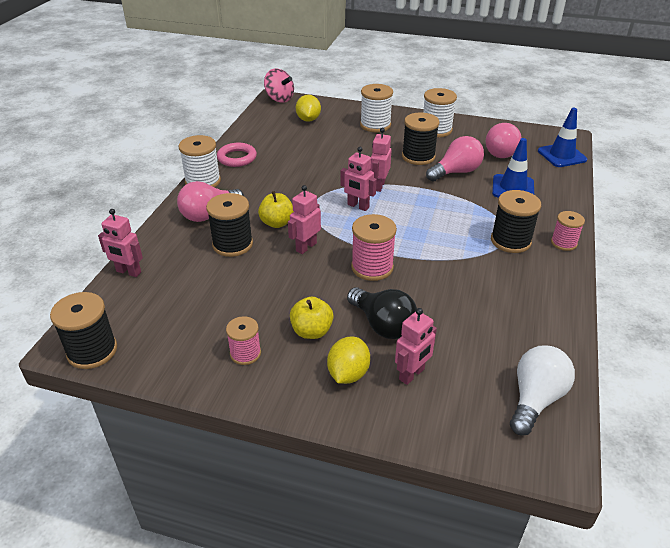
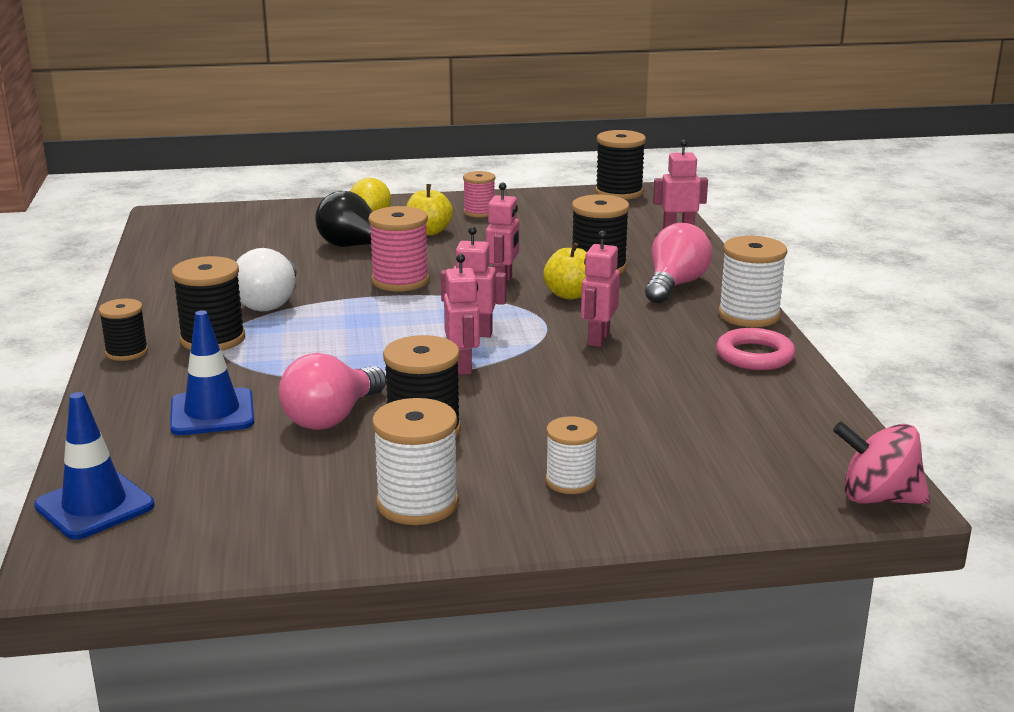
camera: 155 degrees right, 15 degrees down
(308, 119) = (734, 458): yellow lemon -> none
(375, 125) = (570, 481): white spool -> white spool, size x0.64
(412, 374) = (308, 228): pink robot -> pink robot (598, 339)
(500, 151) = (245, 482): pink light bulb -> none
(535, 399) = (182, 235): white light bulb -> white light bulb (270, 302)
(563, 243) = (126, 352): pink spool -> black spool

